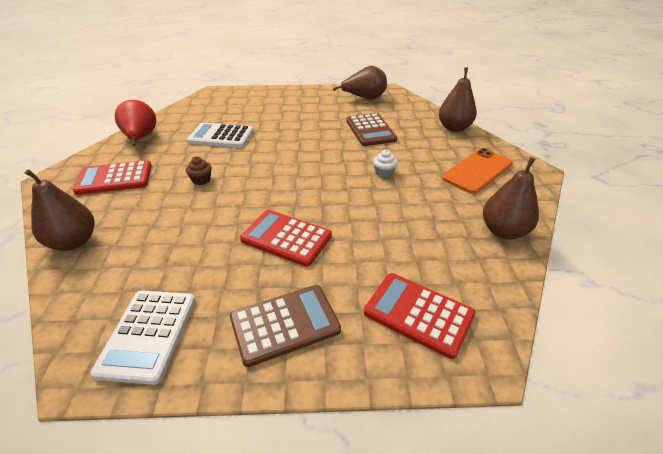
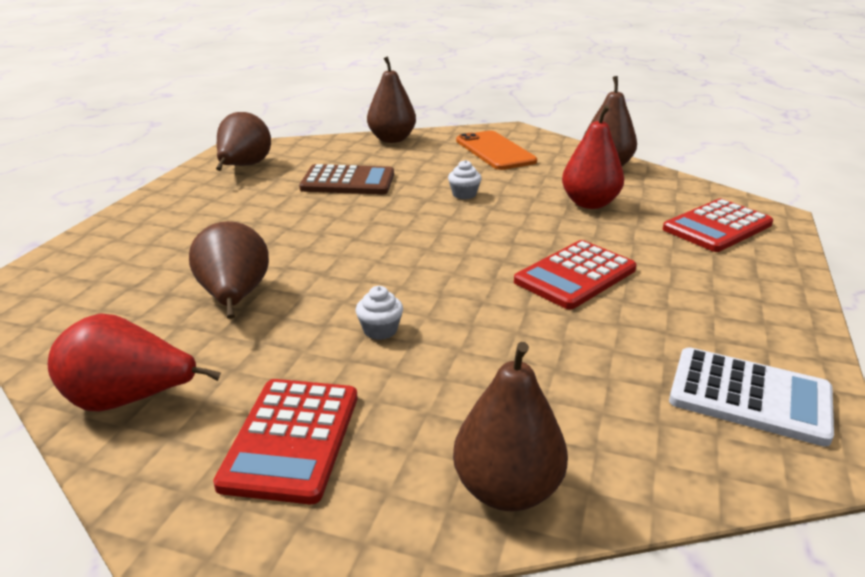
camera: 70 degrees left, 10 degrees down
(201, 180) = (380, 330): brown cupcake -> white cupcake
(221, 136) = (234, 298): white calculator -> brown pear
(285, 324) = (730, 296): brown calculator -> none
(412, 231) = (589, 203): none -> red pear

